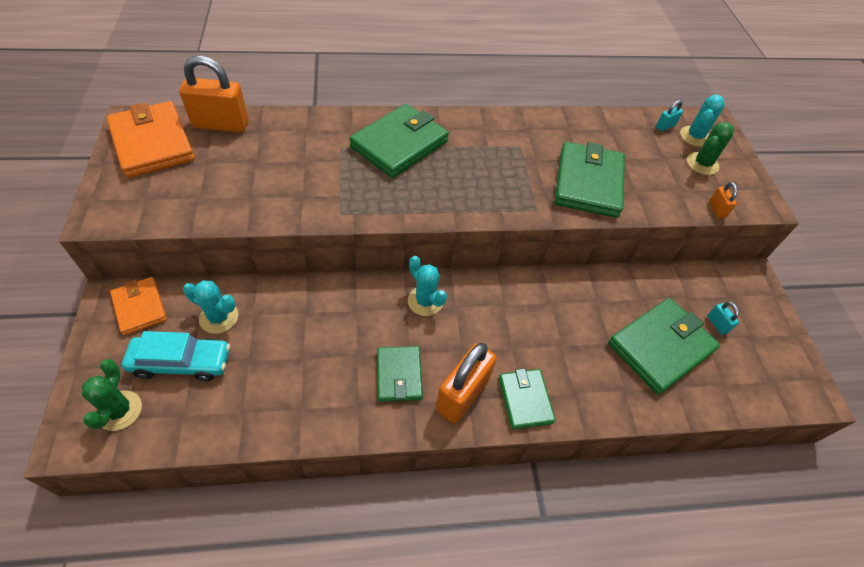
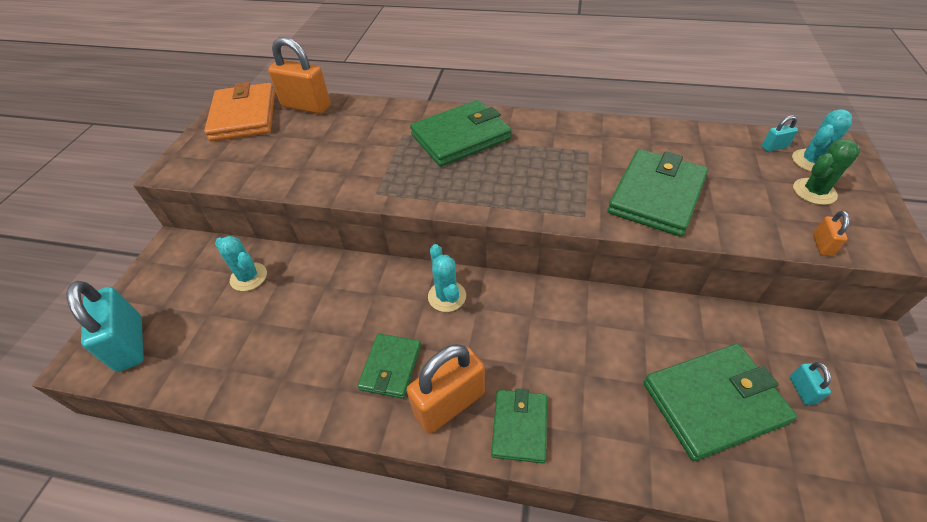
camera: 25 degrees right, 5 degrees down
(119, 410) = (130, 344): green cactus -> turquoise padlock
(140, 307) = (189, 256): orange wallet -> none
(181, 363) = (199, 311): turquoise car -> none

